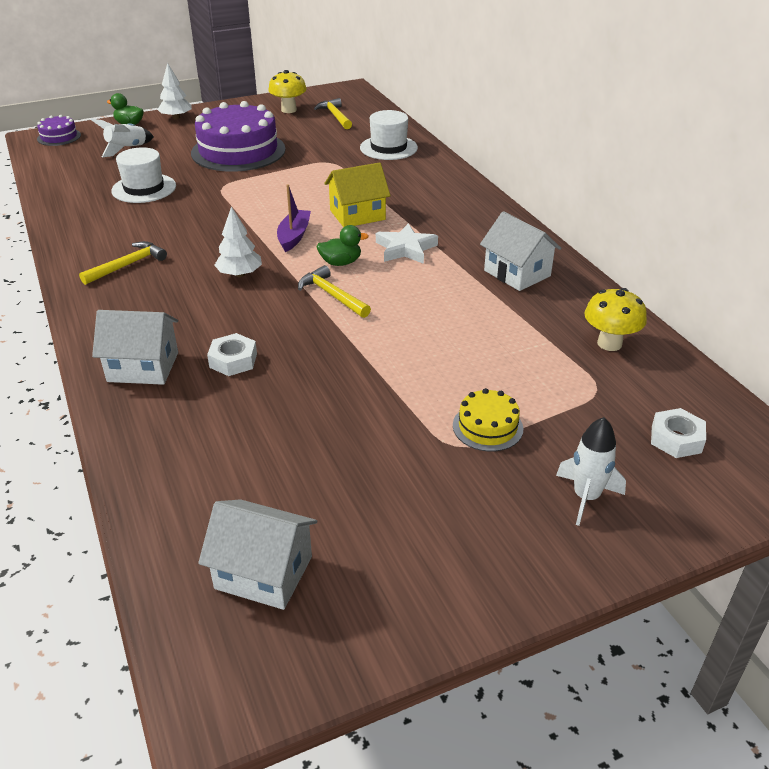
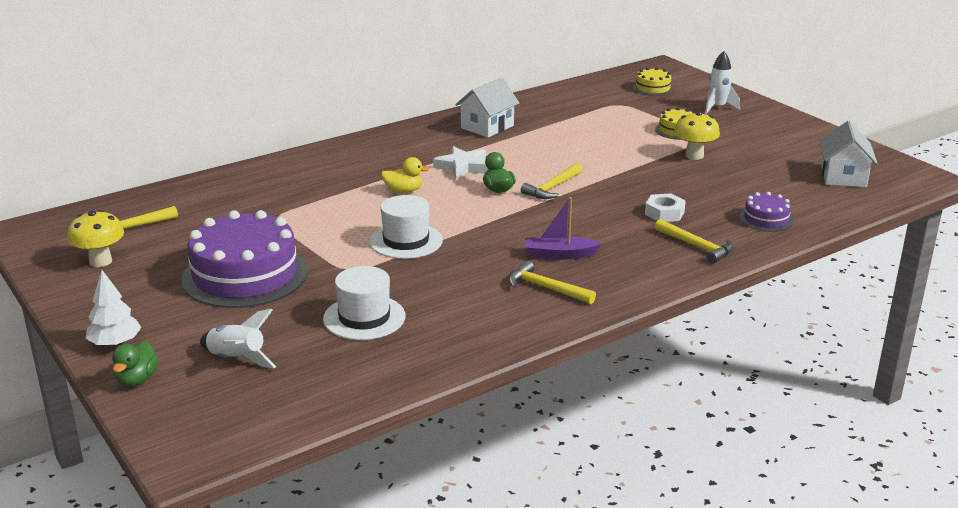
camera: 100 degrees left, 10 degrees down
(59, 137) = (185, 435): purple cake -> purple cake (766, 219)
(143, 367) = (697, 246): white house -> yellow hammer
(239, 274) = (537, 230): white tree -> none
(294, 236) = (456, 215): purple boat -> purple boat (559, 254)
(357, 215) = (403, 191): yellow house -> yellow duck
(388, 148) = (236, 190): white hat -> white hat (406, 241)
(609, 343) = (567, 101): yellow mushroom -> yellow mushroom (694, 155)
(676, 439) = (653, 88): white nut -> yellow cake

